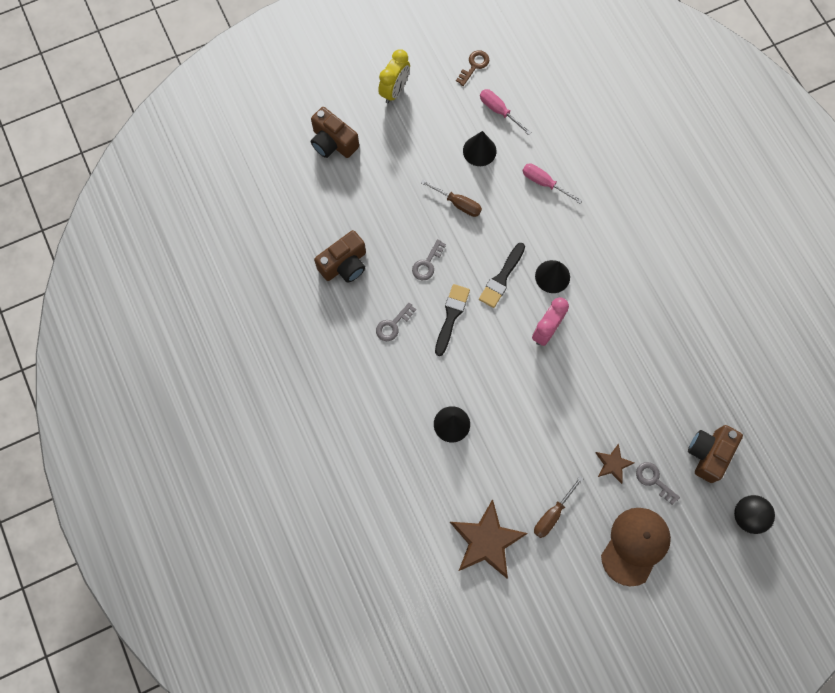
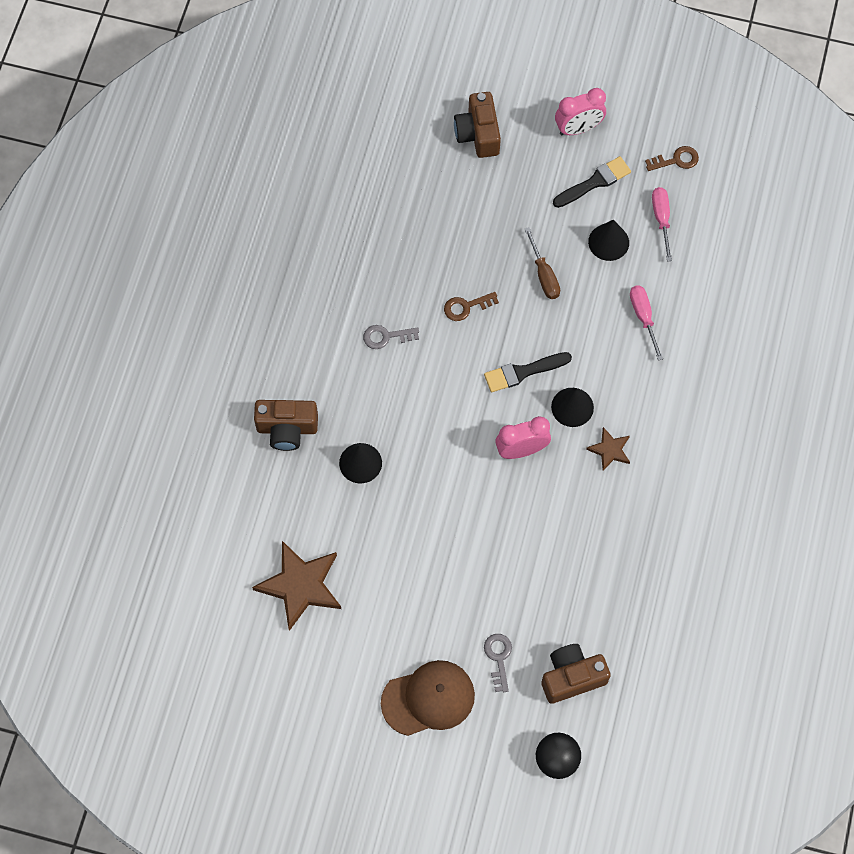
camera: 40 degrees right, 5 degrees down
(344, 264) = (390, 250): brown camera -> brown camera (287, 429)
(395, 91) = (578, 128): yellow clock -> pink clock
(427, 263) = (466, 307): grey key -> brown key
(451, 316) = (446, 370): black brush -> black brush (594, 182)
(552, 514) = (379, 611): brown screwdriver -> none
(613, 464) = (474, 613): brown star -> brown star (610, 450)

